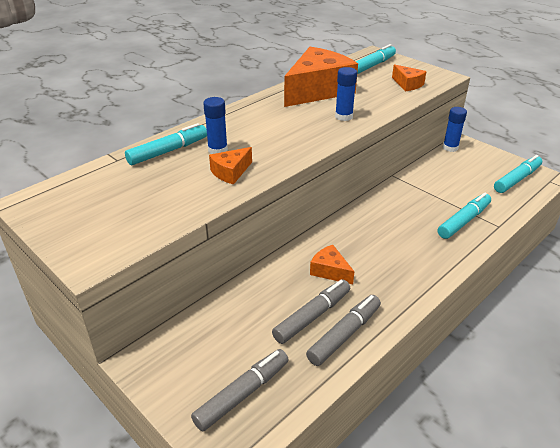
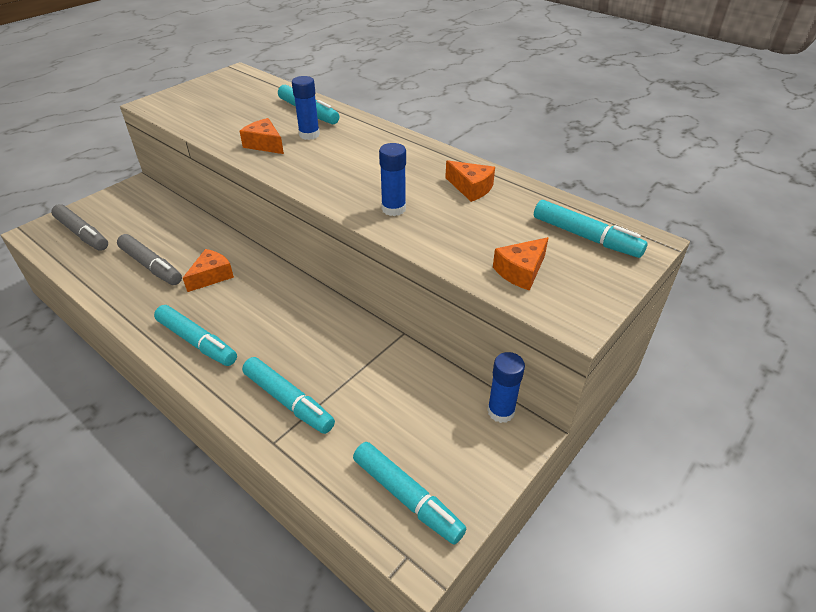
camera: 85 degrees right, 5 degrees up
(317, 90) = (471, 188): orange cheese -> orange cheese, size x0.45
(344, 334) = (121, 286): grey marker -> none
(415, 270) = (197, 342): none -> turquoise marker

